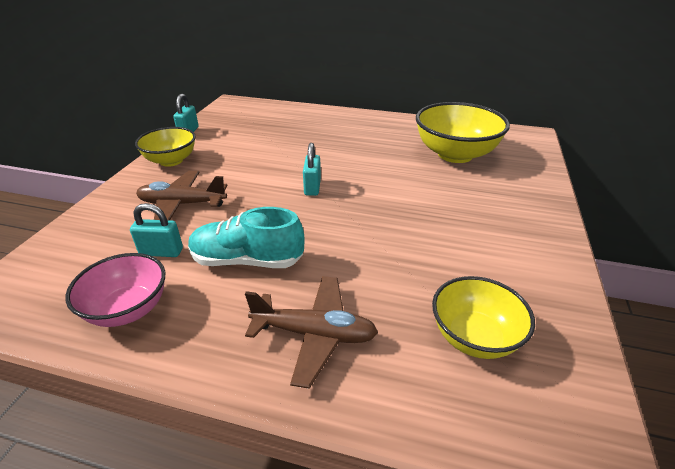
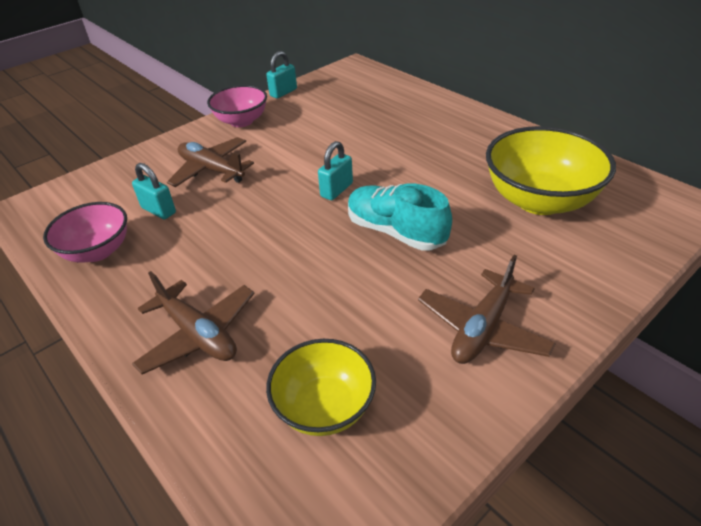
camera: 35 degrees right, 5 degrees up
(171, 161) = (241, 121): yellow bowl -> pink bowl
(247, 260) = (211, 244): turquoise shoe -> turquoise shoe (395, 232)
(510, 239) = (482, 328): none -> brown plane

